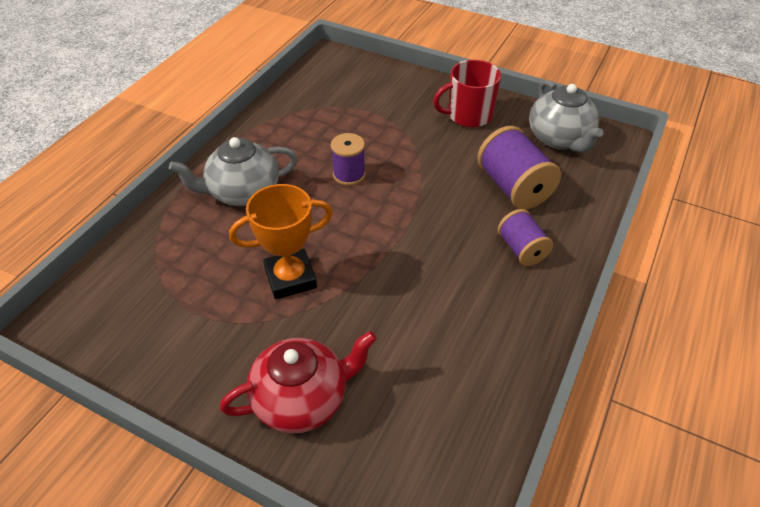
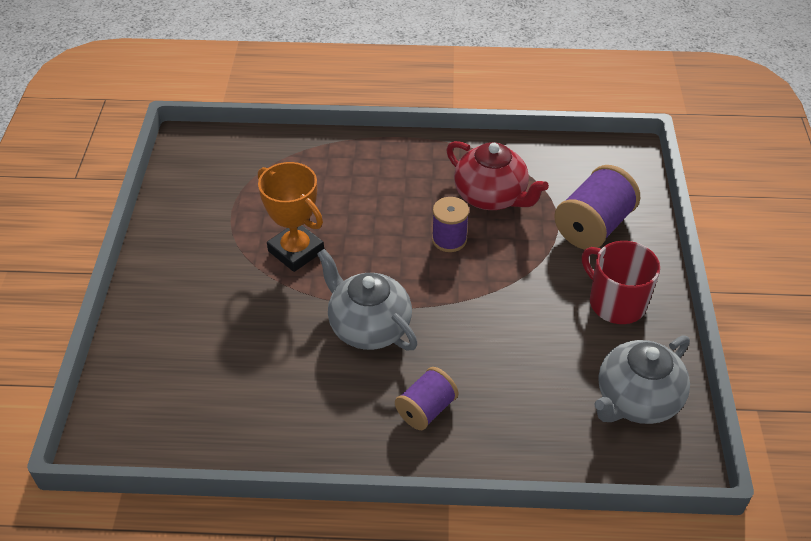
camera: 65 degrees right, 0 degrees up
(243, 192) = (378, 178): grey teapot -> grey teapot (368, 327)
(302, 399) = (179, 308): red teapot -> red teapot (491, 196)
(514, 187) = (518, 378): purple spool -> purple spool (593, 227)

